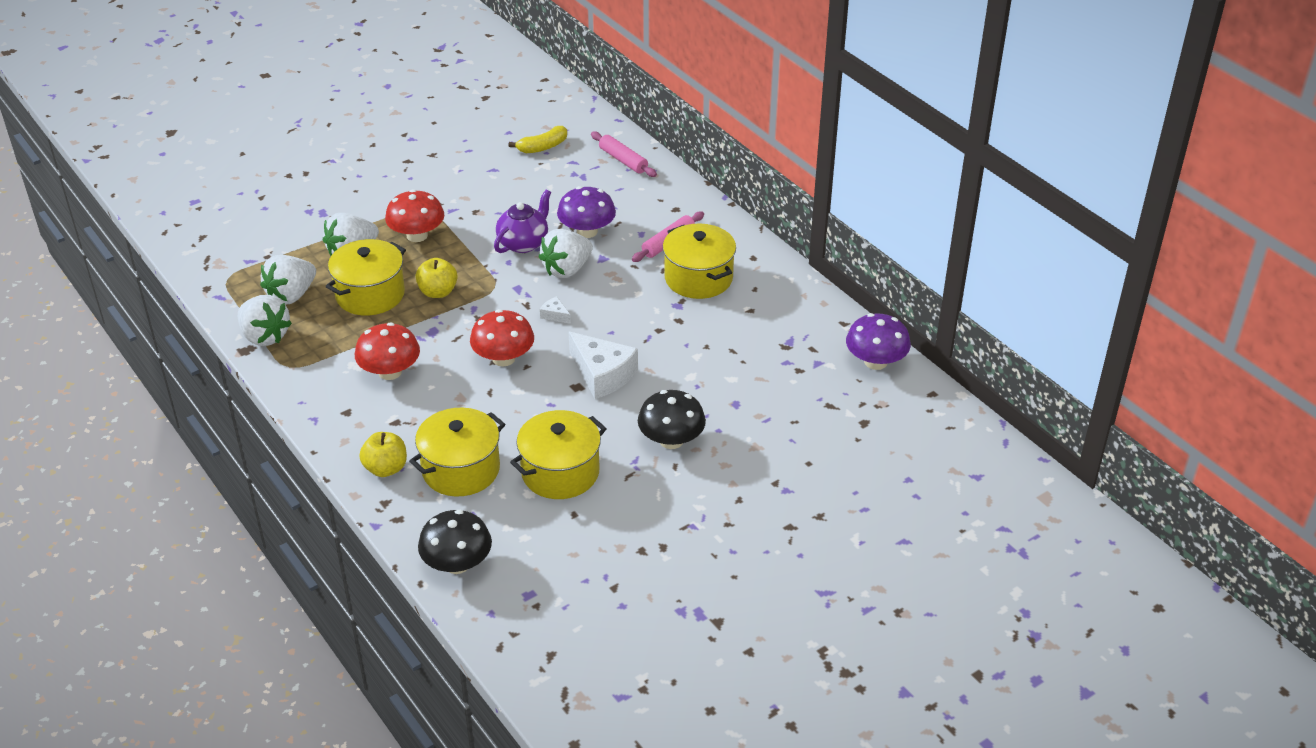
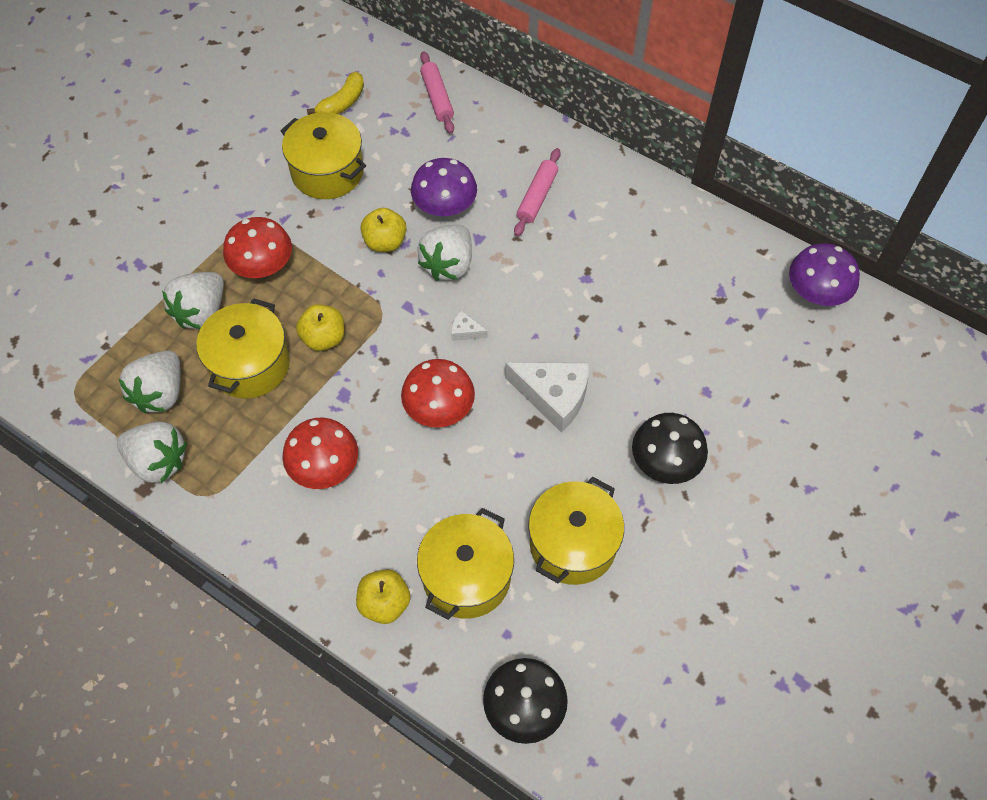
camera: 20 degrees left, 20 degrees up
(524, 243) = (385, 242): purple teapot -> yellow apple
(623, 160) = (437, 98): pink rolling pin -> pink rolling pin turned 45 degrees clockwise
(698, 278) = (590, 235): yellow pot -> yellow pot (327, 172)

